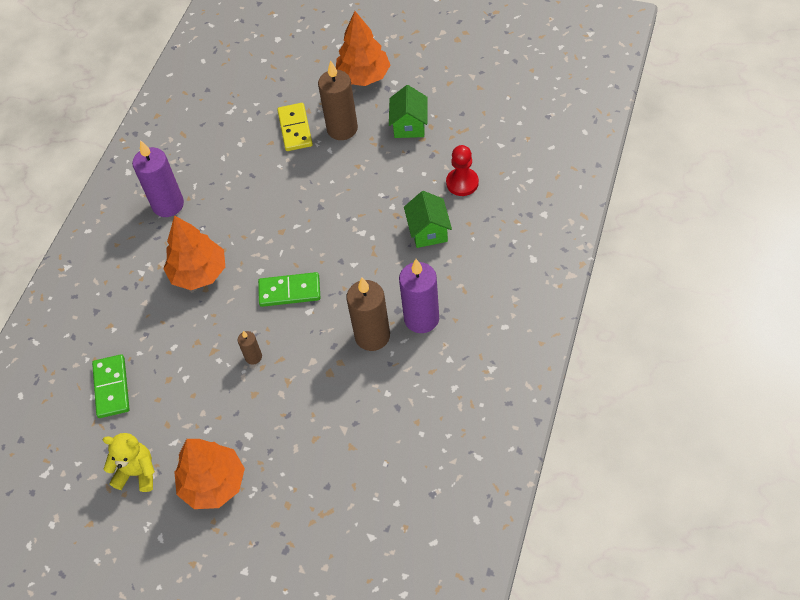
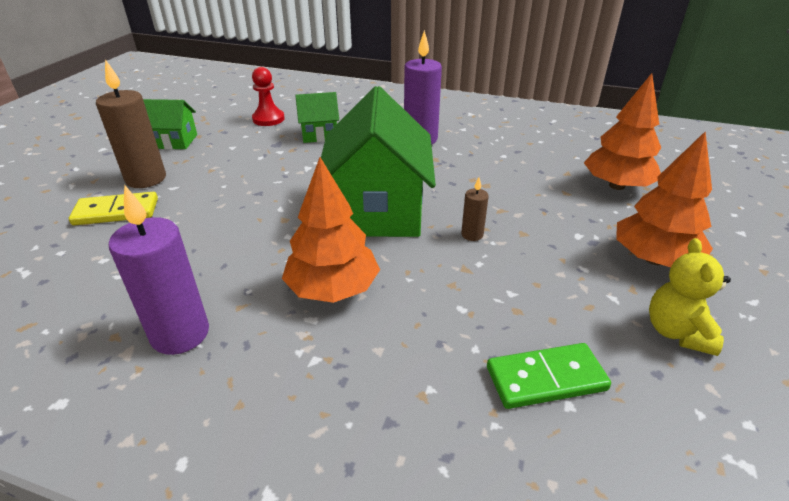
camera: 95 degrees left, 20 degrees down
(289, 291) = (378, 211): green domino -> green house
(364, 76) = (73, 166): orange tree -> orange tree (616, 185)
(372, 336) = (440, 162): brown candle -> none

